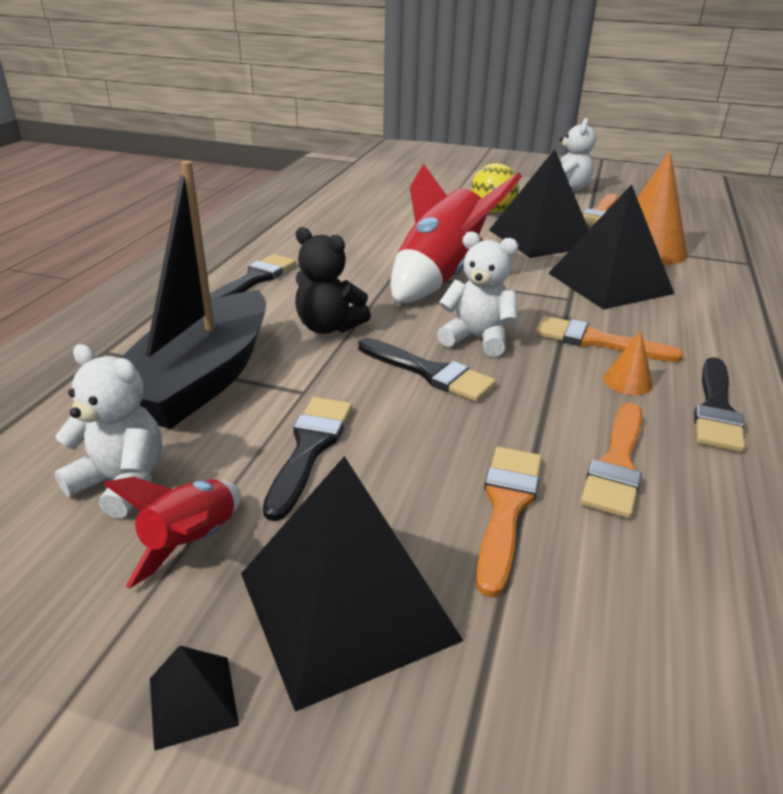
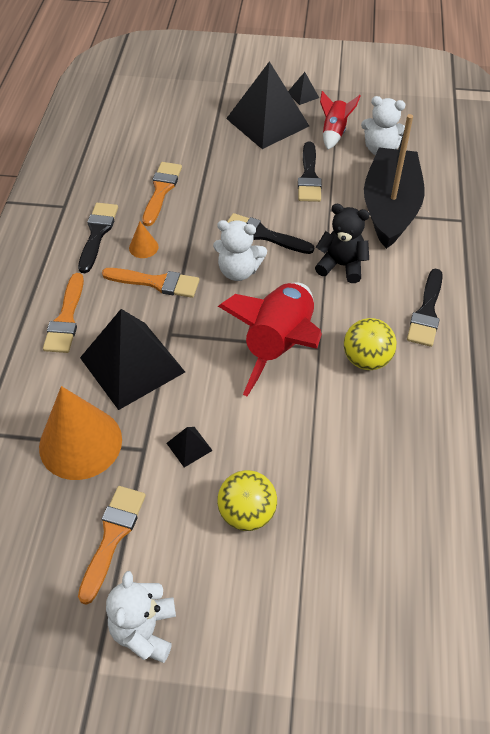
camera: 170 degrees right, 20 degrees up
(348, 260) = (366, 359): none -> yellow ball
(506, 508) = (213, 162): orange brush -> orange brush (66, 318)
(541, 238) = (189, 446): black pyramid -> black pyramid, size x0.41

